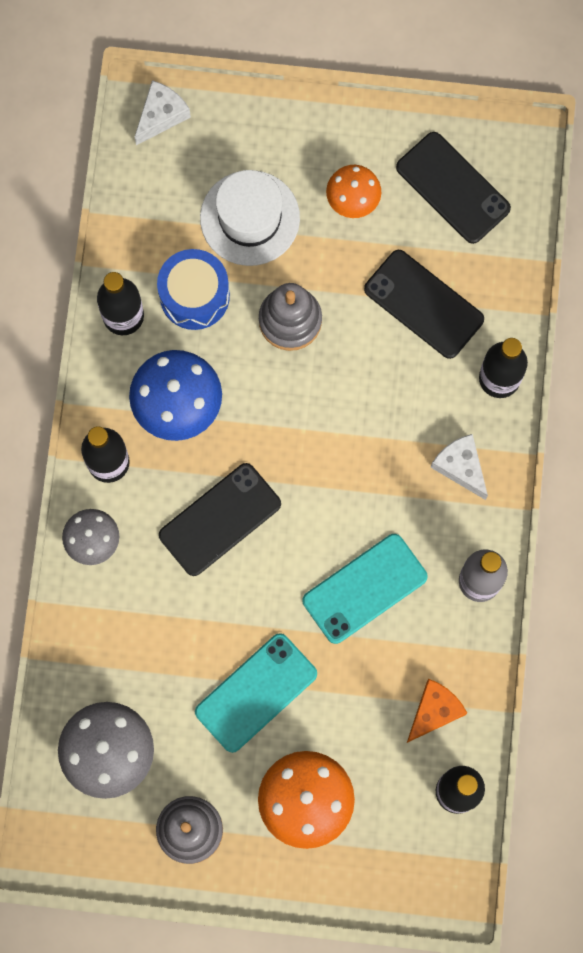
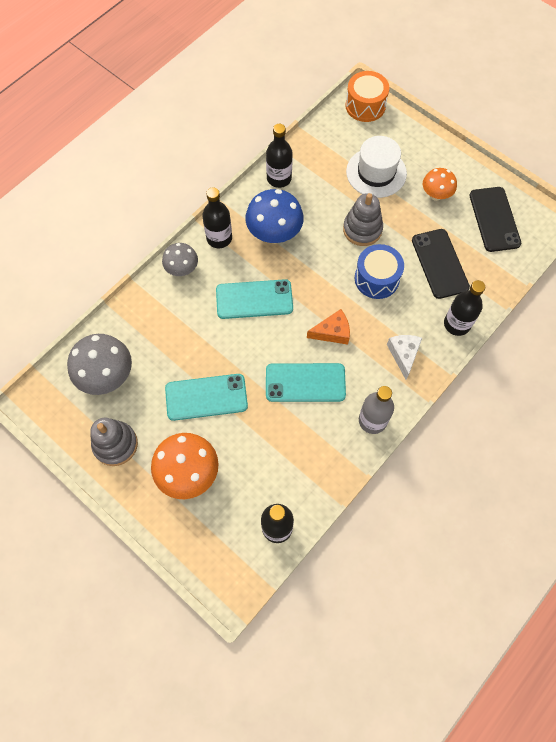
camera: 35 degrees right, 10 degrees down
(161, 115) = (365, 106): white cheese -> orange drum
(194, 296) = (321, 190): blue drum -> blue drum (376, 279)
(220, 519) = (254, 299): black phone -> turquoise phone
(434, 711) = (296, 473): orange cheese -> orange cheese (332, 332)

